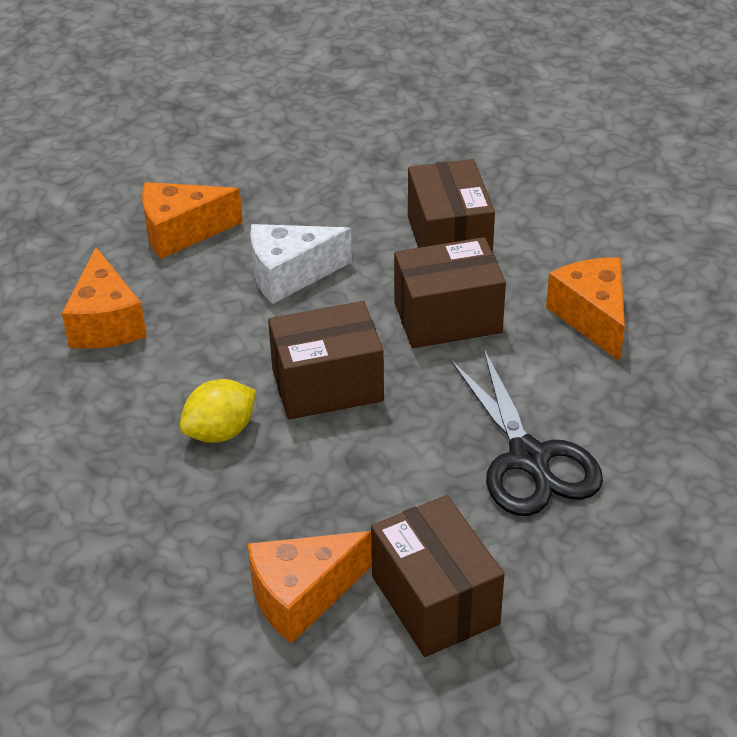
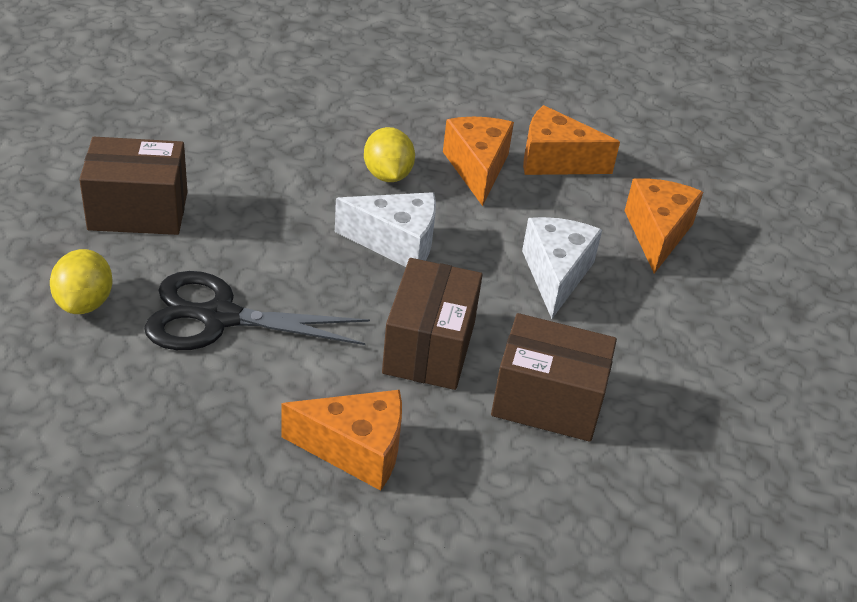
camera: 110 degrees right, 0 degrees up
(302, 596) = (201, 157): orange cheese -> orange cheese (477, 168)
(327, 385) = (396, 243): brown box -> white cheese
(596, 563) = (85, 302): none -> yellow lemon

